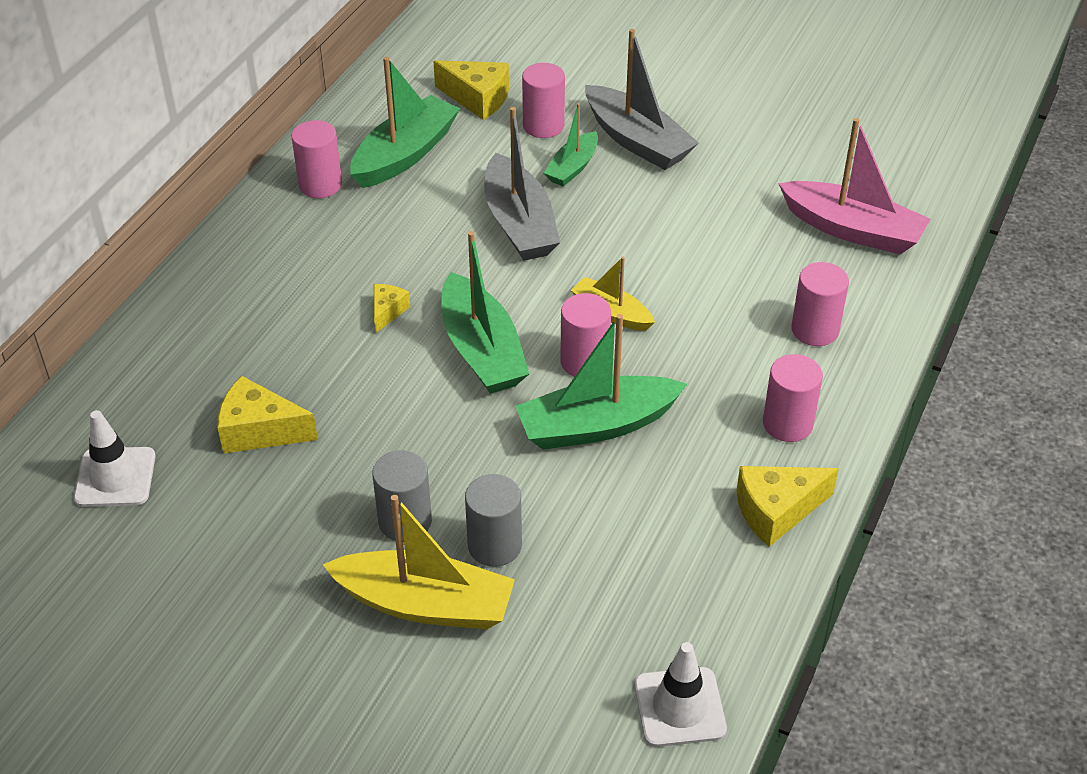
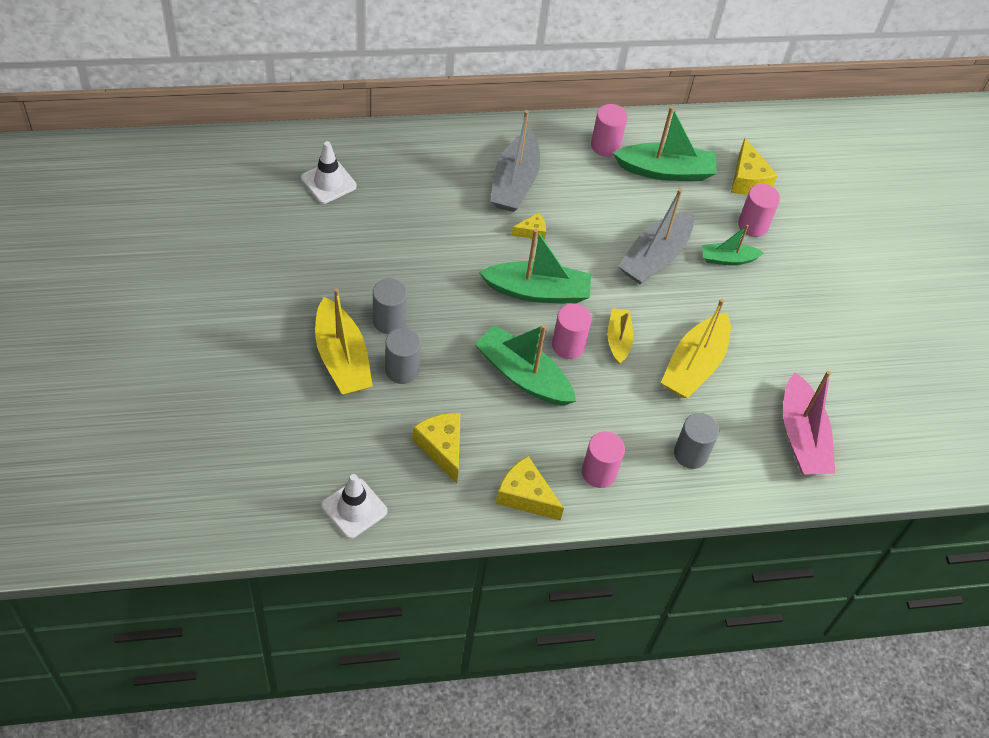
camera: 50 degrees right, 10 degrees up
(259, 430) = (403, 223): yellow cheese -> yellow cheese (442, 448)
(482, 350) = (537, 291): green boat -> green boat turned 120 degrees counterclockwise
(637, 141) = (783, 280): grey boat -> grey boat (514, 182)
(696, 267) = (694, 365): none -> yellow boat
(815, 330) = (690, 454): pink cylinder -> grey cylinder

